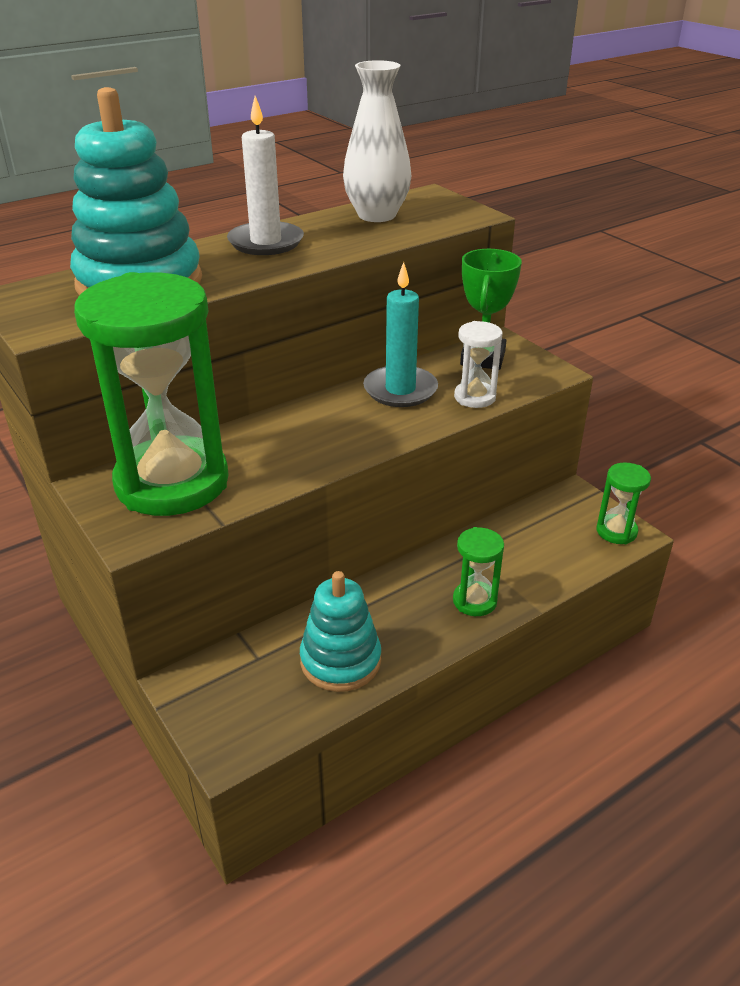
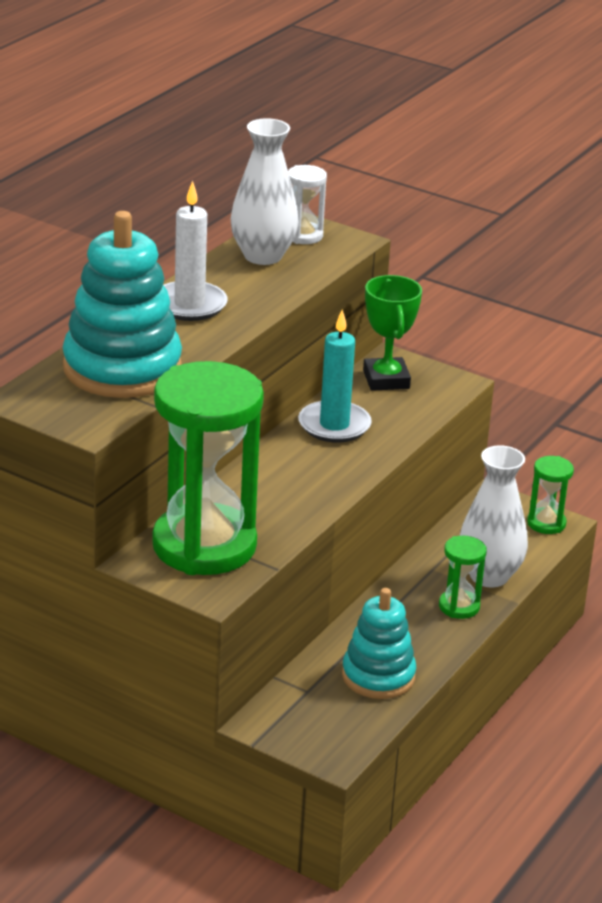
camera: 25 degrees left, 5 degrees down
(475, 397) = (405, 420): white hourglass -> white hourglass (303, 236)
(525, 574) = (489, 576): none -> white vase

